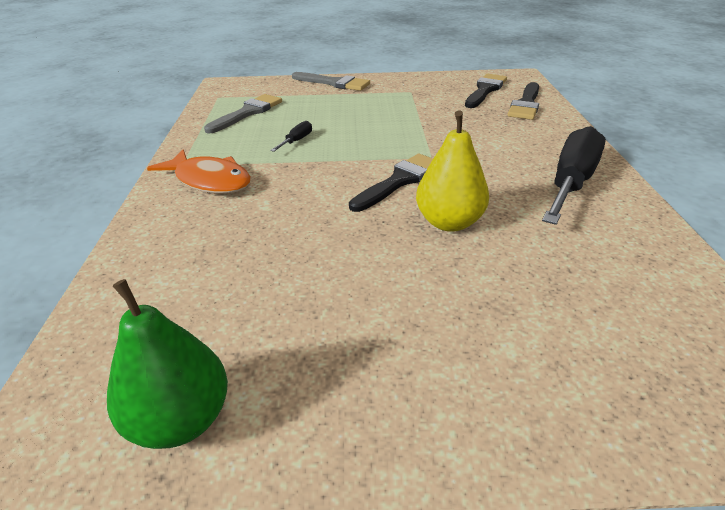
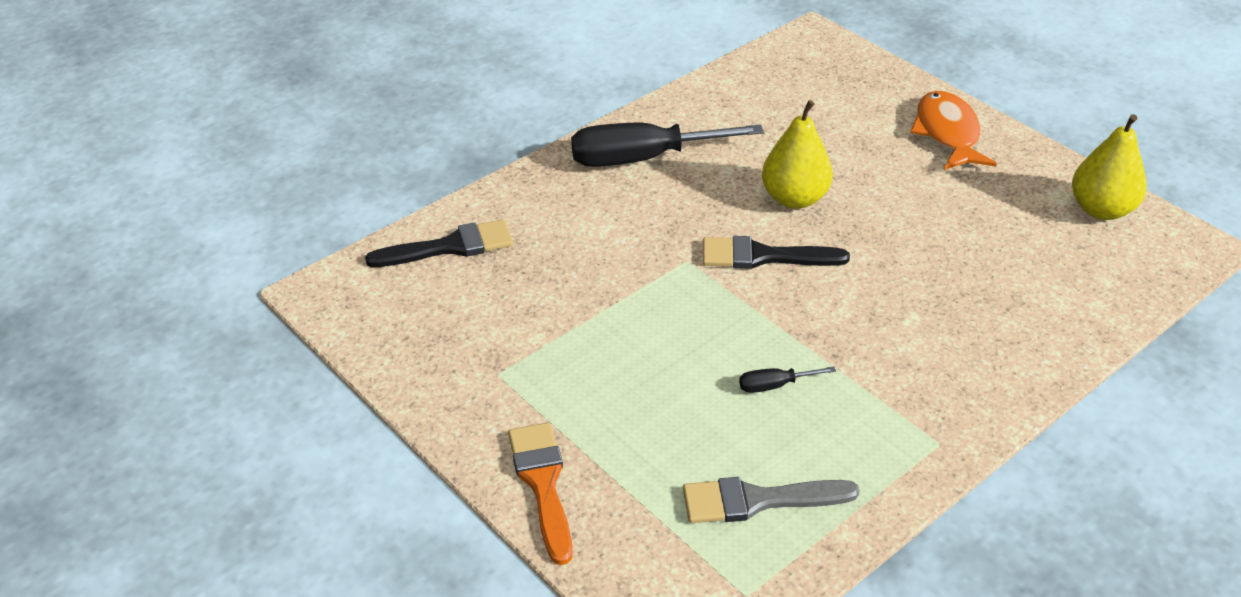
camera: 130 degrees left, 5 degrees up
(181, 419) = (1101, 209): green pear -> yellow pear
(209, 181) = (934, 389): orange fish -> orange fish (948, 133)
(334, 83) = (543, 484): grey brush -> orange brush
(485, 90) = (423, 301): black brush -> none

